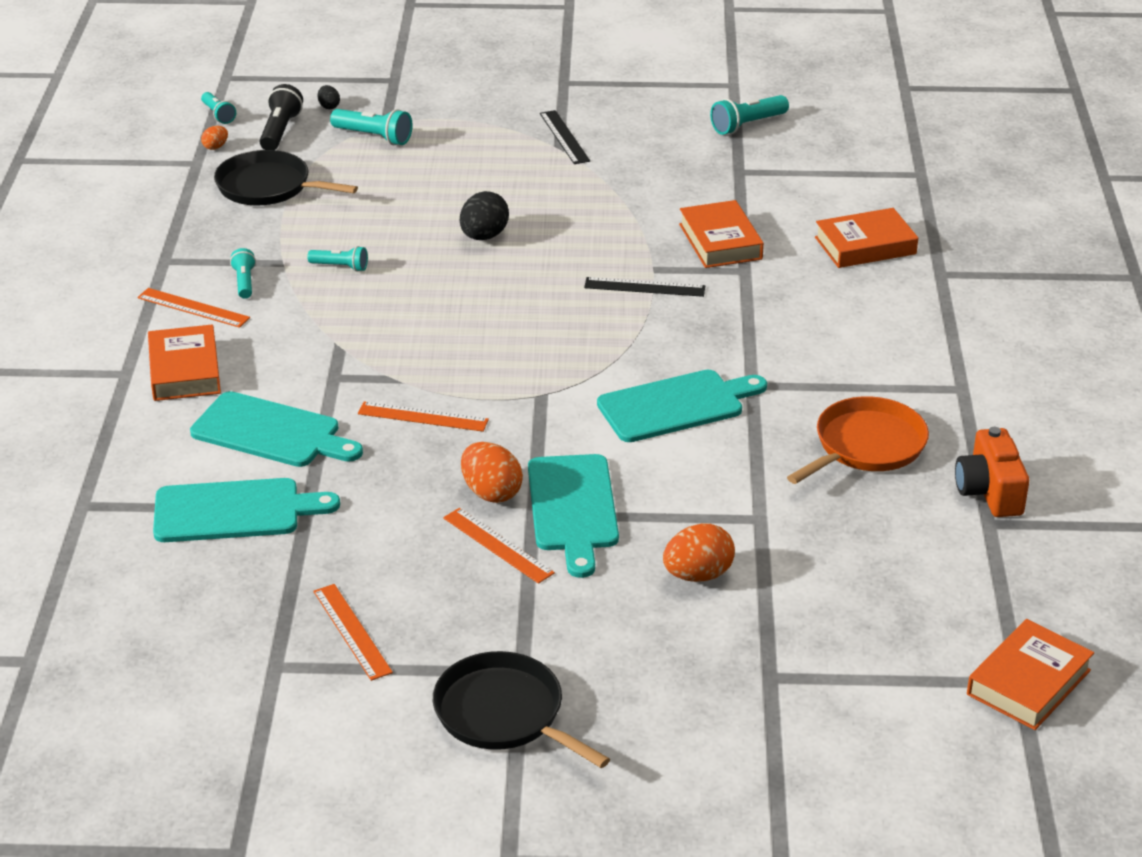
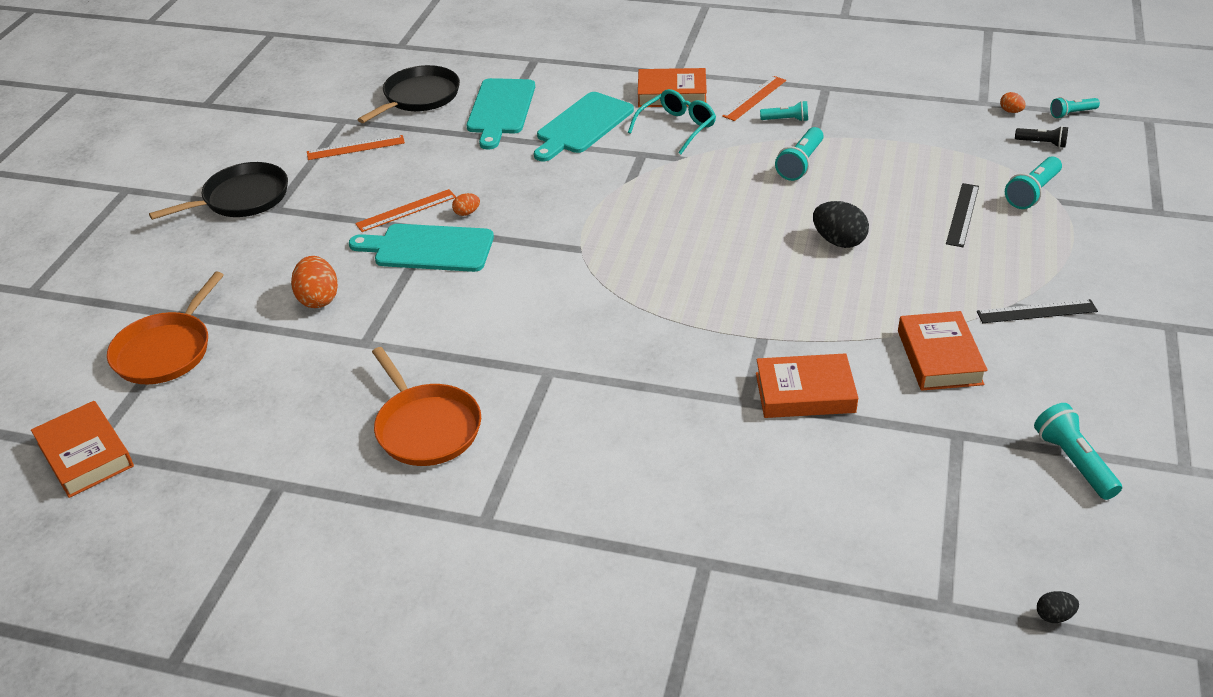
camera: 105 degrees right, 5 degrees up
(268, 187) = (939, 134): black pan -> black pan (419, 97)
(269, 357) = (677, 127): none -> turquoise glasses
(280, 131) = (1042, 143): black flashlight -> black flashlight, size x0.65
(329, 106) = (1094, 171): black egg -> black egg (1054, 616)
(340, 267) = (800, 164): turquoise flashlight -> turquoise flashlight, size x1.55
(423, 417) = (574, 189): orange ruler -> none
(491, 493) = (467, 213): orange egg -> orange egg, size x0.52
(644, 287) = (730, 328): black ruler -> black ruler (962, 214)
(676, 405) = (535, 320): turquoise cutting board -> none
(839, 678) = (166, 350): none -> orange pan
(865, 245) = (777, 508): orange book -> orange book (939, 357)
(989, 492) = (320, 497): orange camera -> none

